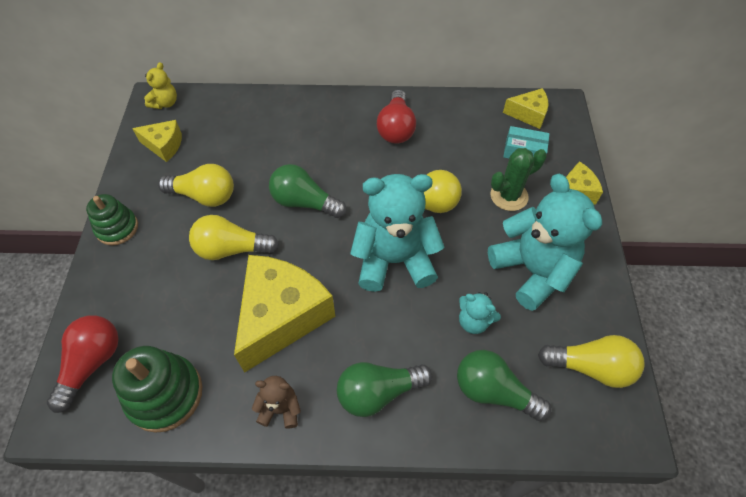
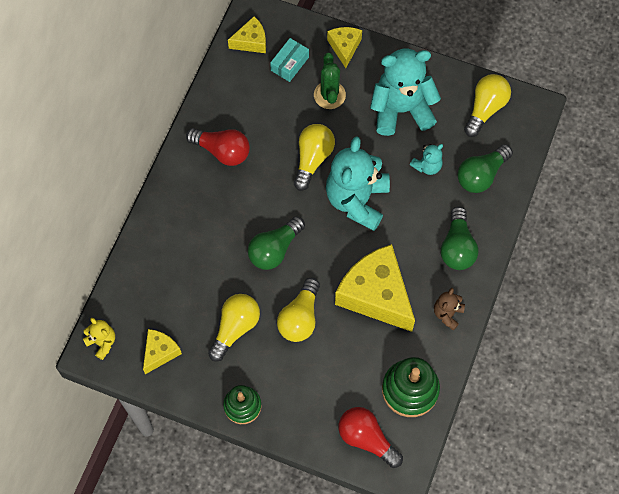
camera: 70 degrees left, 10 degrees up
(528, 114) = (251, 41): yellow cheese -> yellow cheese turned 45 degrees clockwise

